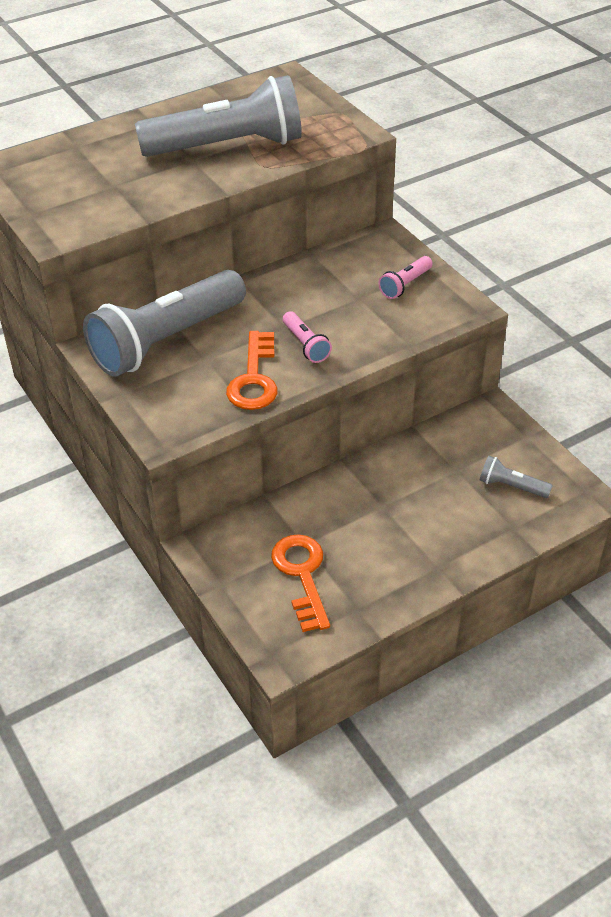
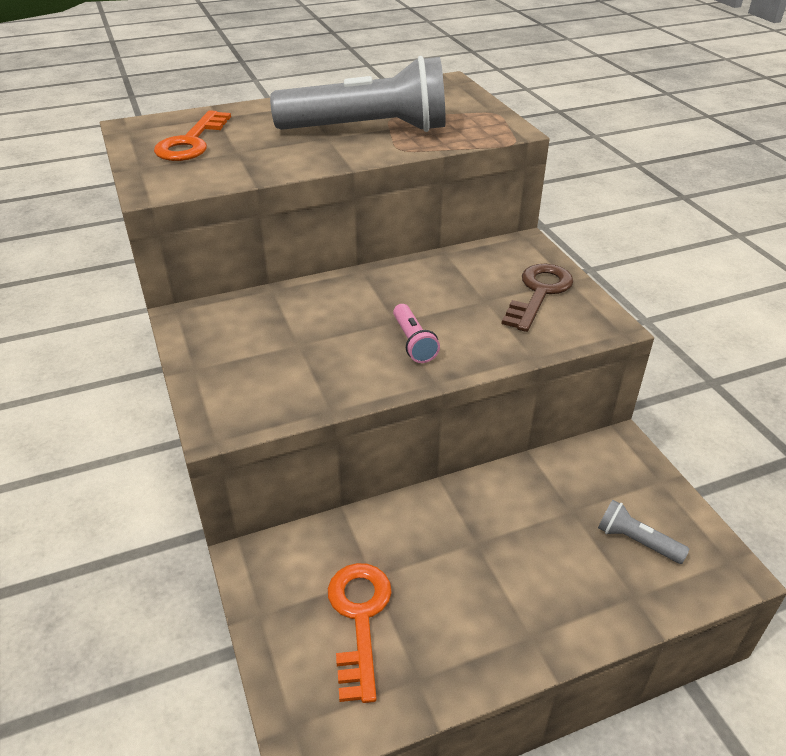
camera: 10 degrees right, 5 degrees down
(166, 340) = (263, 319): grey flashlight -> none
(254, 378) = (344, 372): orange key -> orange key (191, 142)
(405, 285) = (539, 293): pink flashlight -> brown key

